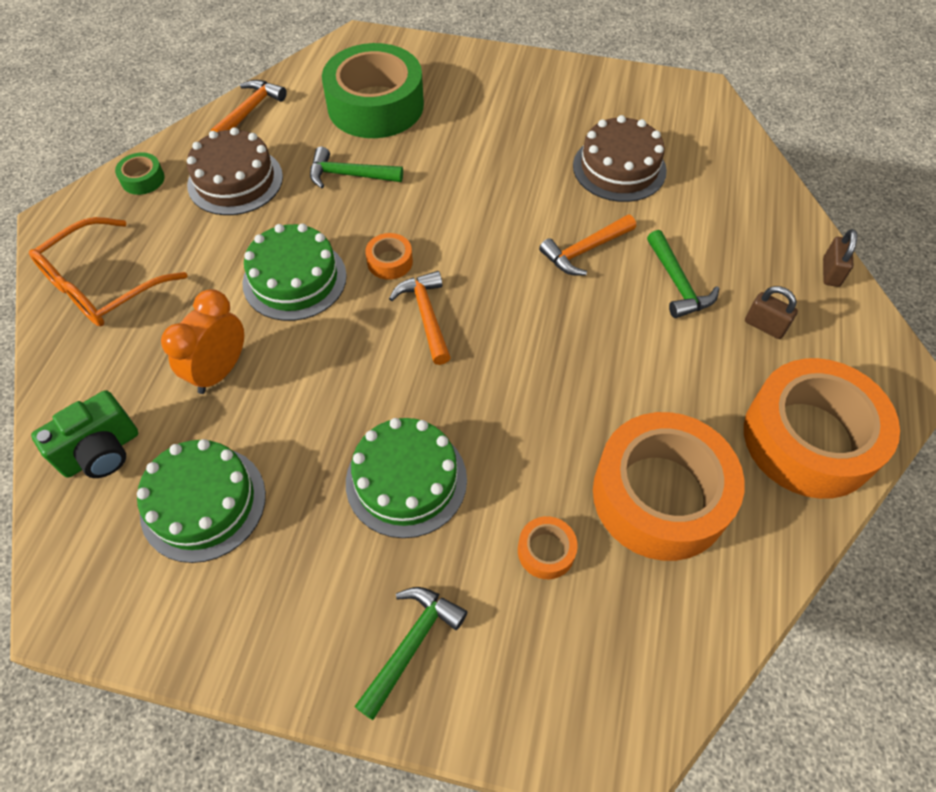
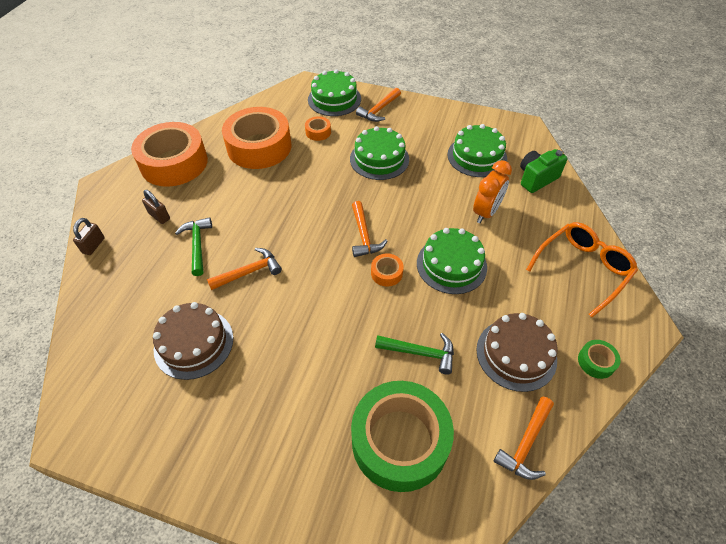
camera: 175 degrees left, 5 degrees down
(411, 644) = (379, 110): green hammer -> orange hammer
(529, 681) = (334, 99): none -> green cake

